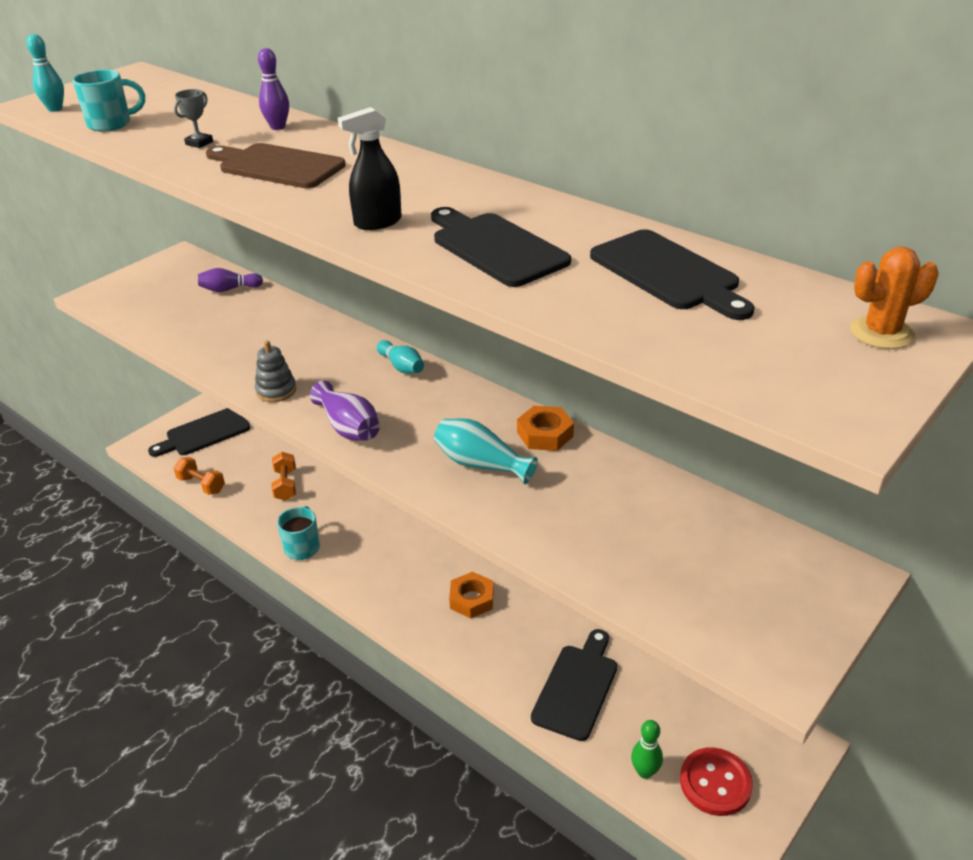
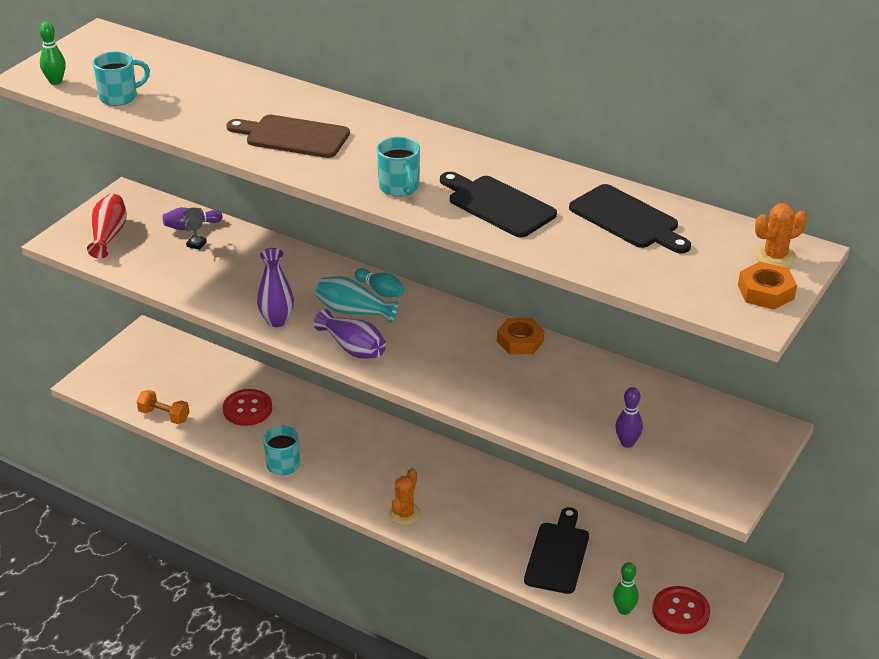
camera: 10 degrees left, 0 degrees up
(55, 109) = (55, 81): turquoise bowling pin -> green bowling pin
(143, 293) = (109, 235): none -> red vase
(199, 143) = (212, 115): grey trophy -> grey trophy (196, 244)
(204, 433) = (147, 366): black cutting board -> none
(276, 391) = (277, 321): grey stacking toy -> purple vase
(278, 127) = (272, 94): purple bowling pin -> purple bowling pin (627, 443)
(285, 485) = (247, 409): orange dumbbell -> red button
(377, 222) = (399, 187): black spray bottle -> turquoise mug
(414, 618) = (404, 514): none -> orange cactus
(471, 599) = (451, 494): orange nut -> orange nut (765, 292)
(481, 464) = (474, 370): turquoise vase -> turquoise vase (353, 311)

